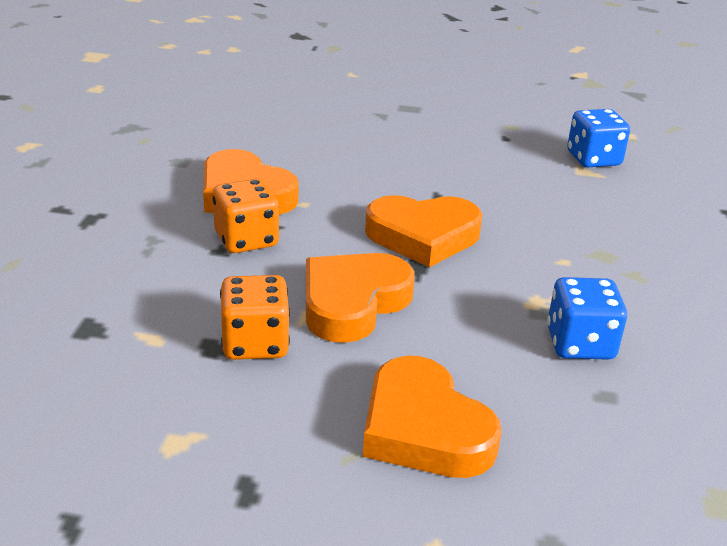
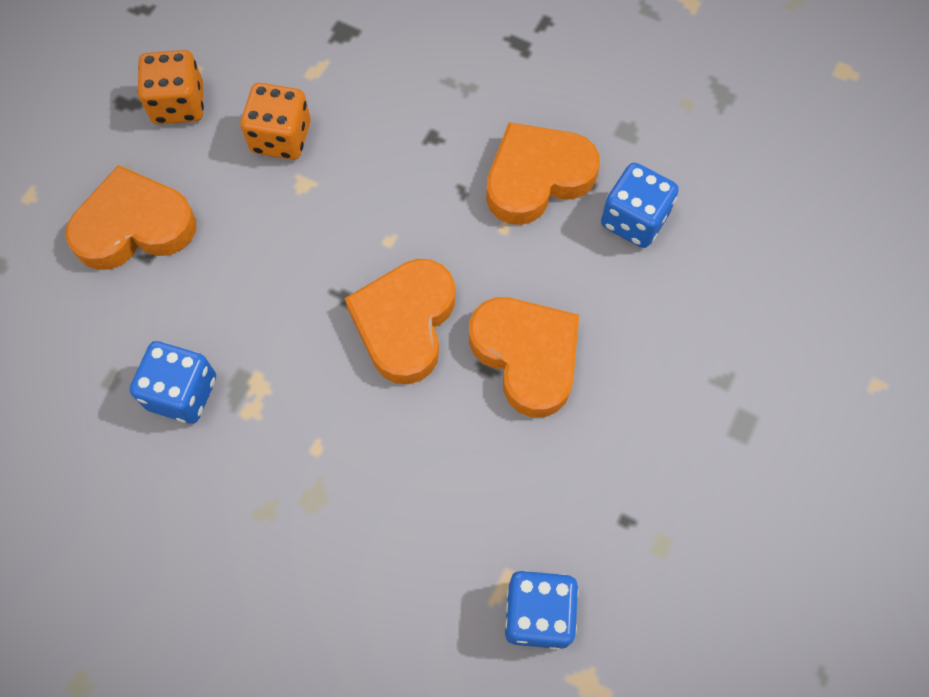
camera: 110 degrees right, 35 degrees up
(246, 240) = (444, 161): orange dice -> orange dice (178, 104)
(268, 151) = (634, 220): none -> blue dice
(352, 303) = (311, 224): orange heart -> orange heart (527, 356)

